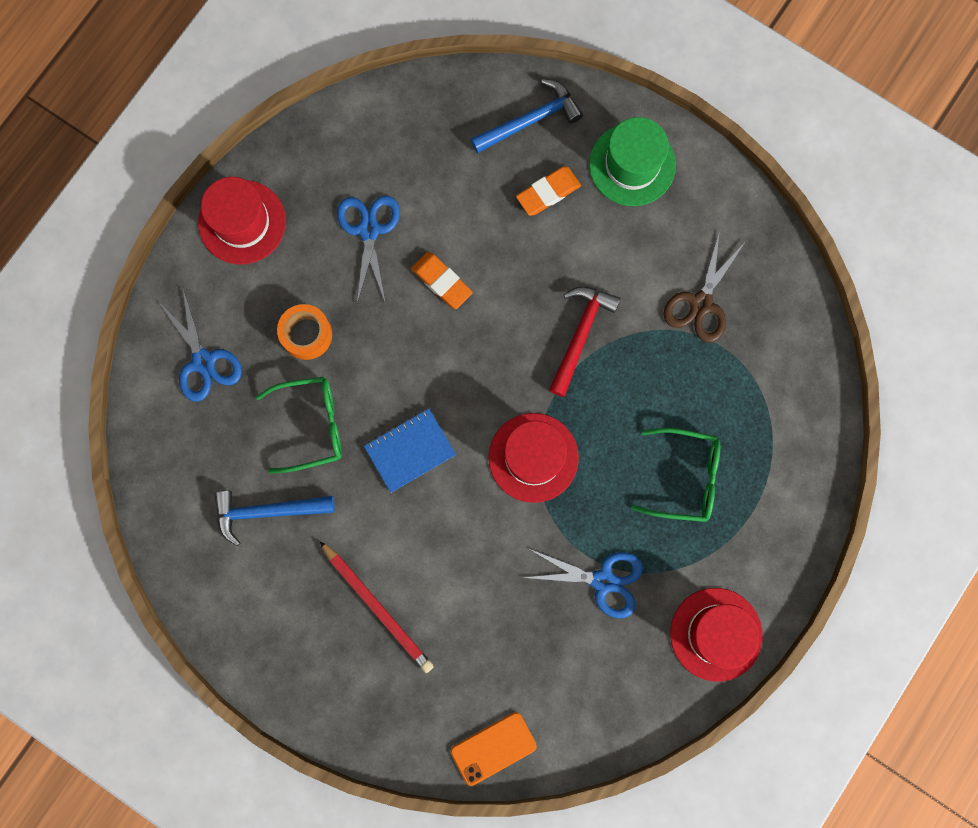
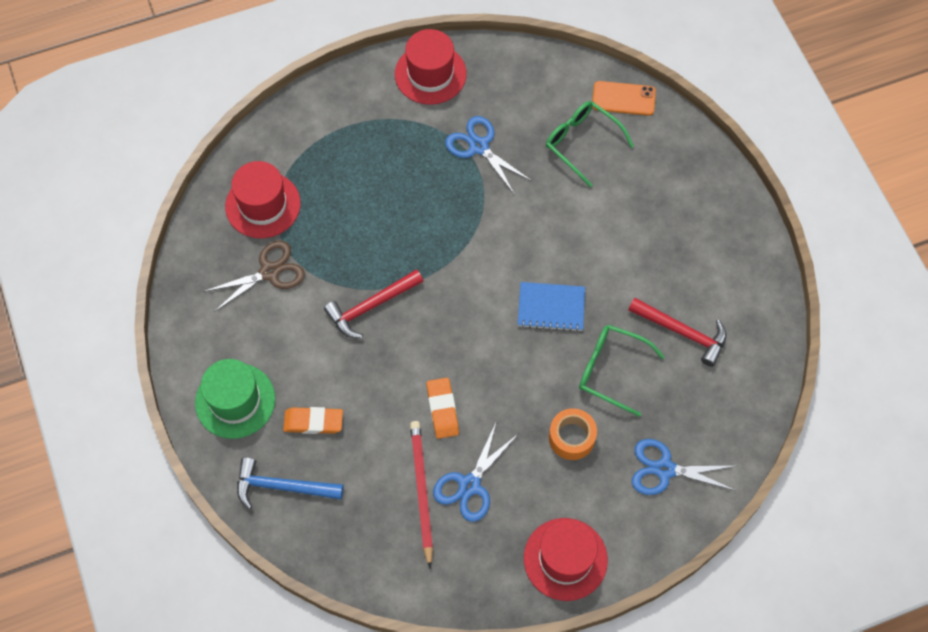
camera: 145 degrees left, 15 degrees down
(203, 362) = (664, 469): blue scissors -> blue scissors turned 90 degrees counterclockwise
(267, 511) = (682, 332): blue hammer -> red hammer
(378, 608) = (644, 223): red pencil -> red pencil (421, 491)
(533, 457) = (467, 248): red hat -> red hat (263, 205)
(685, 477) = (374, 172): green glasses -> green glasses (582, 143)

